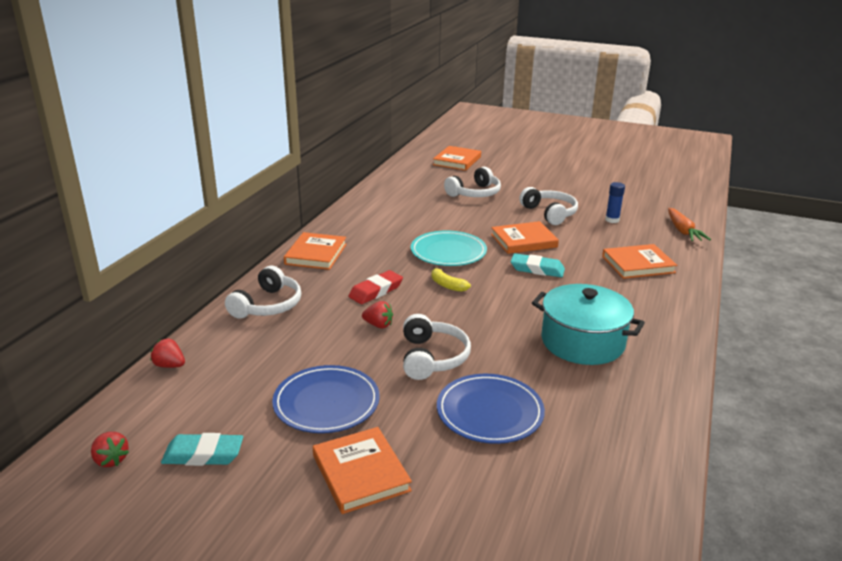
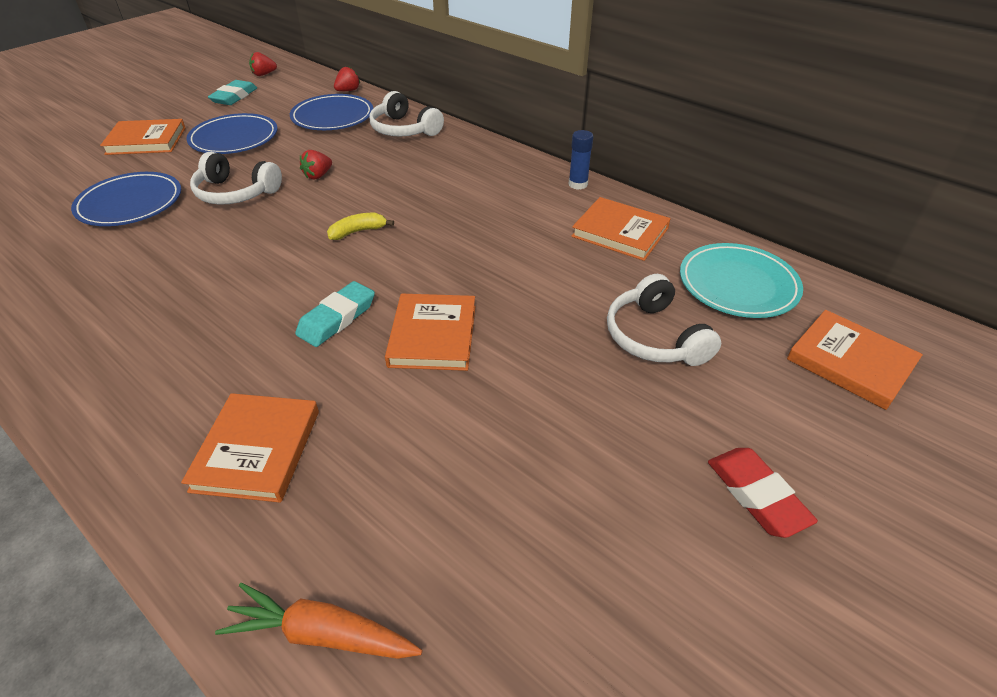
camera: 110 degrees right, 15 degrees up
(249, 354) = (333, 117): none -> blue plate
(316, 254) = (495, 162): orange book -> orange book (620, 232)
(376, 291) = (384, 185): red eraser -> red eraser (756, 495)
(448, 252) = (442, 252): turquoise plate -> turquoise plate (738, 284)
(549, 213) = (526, 412): white headphones -> none
(582, 342) = (149, 295): turquoise pot -> none
(612, 220) = (450, 507): blue glue stick -> blue glue stick (578, 184)

